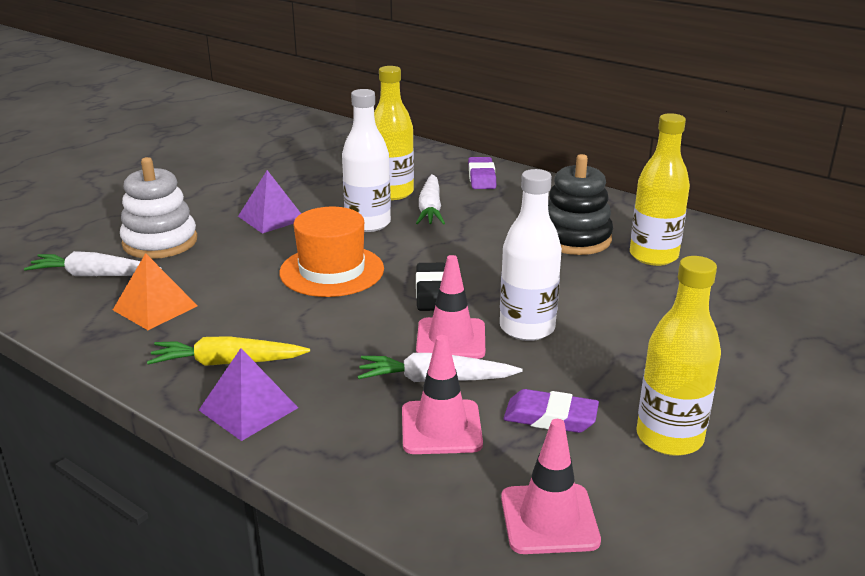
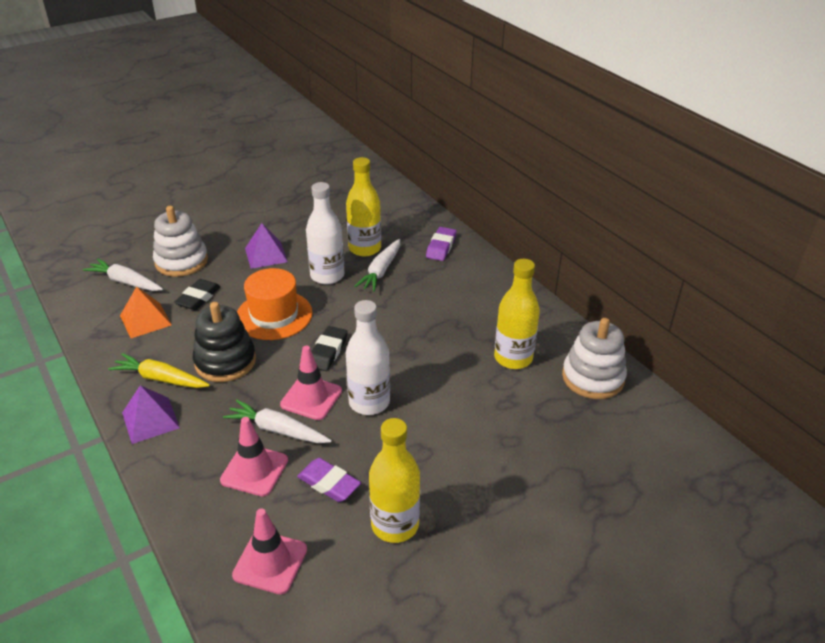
camera: 20 degrees right, 10 degrees up
(214, 273) = (198, 298): none -> black eraser
(574, 238) = (466, 326): black stacking toy -> black stacking toy (225, 361)
(753, 256) = (593, 377): none -> white stacking toy

